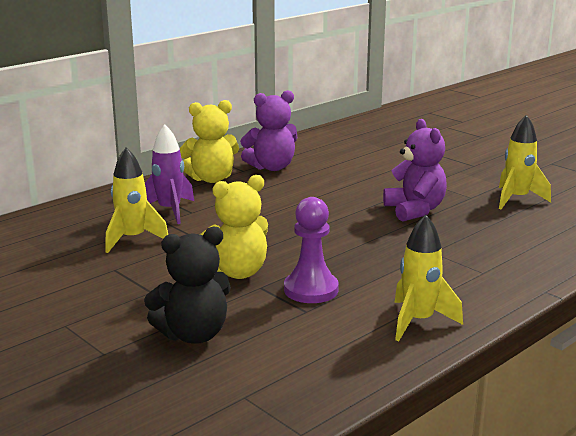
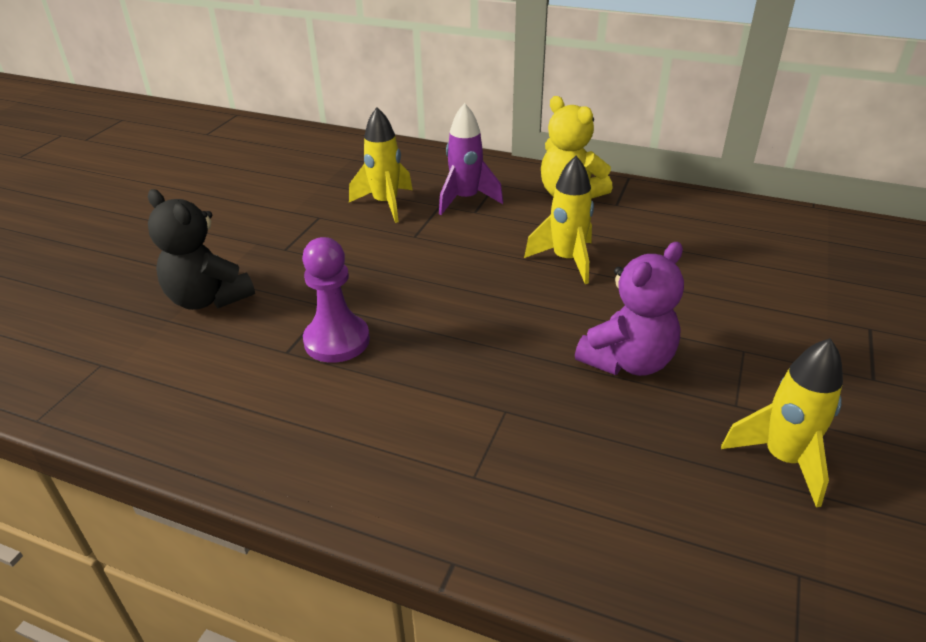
camera: 65 degrees right, 15 degrees up
(236, 272) = (350, 281): yellow teddy bear -> none
(271, 167) = (646, 218): purple teddy bear -> none
(418, 321) = (296, 446): yellow rocket -> yellow rocket (566, 260)

